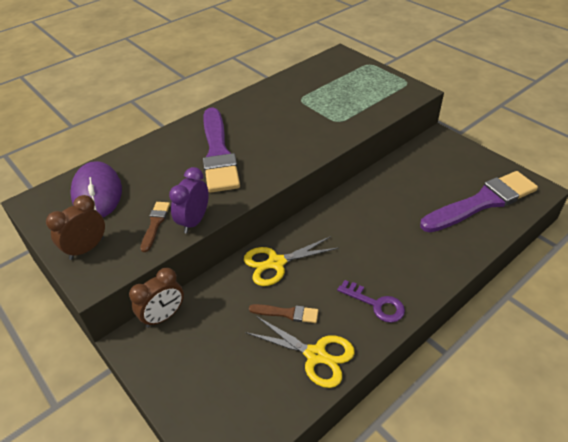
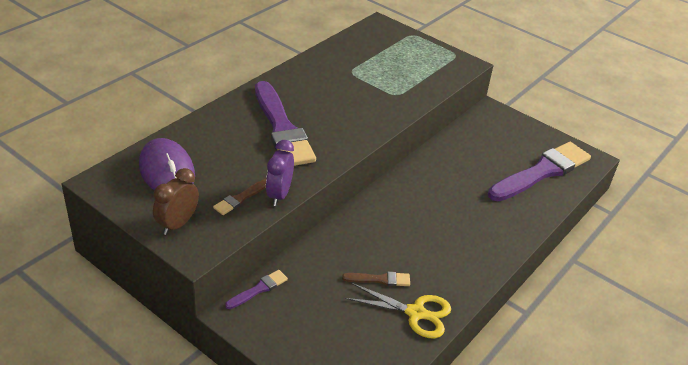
camera: 15 degrees left, 5 degrees down
(155, 224) = (240, 198): brown brush -> brown brush turned 135 degrees counterclockwise
(163, 316) = (259, 289): brown clock -> purple brush
(276, 263) = (357, 235): yellow scissors -> none
(376, 304) = (461, 267): purple key -> none

